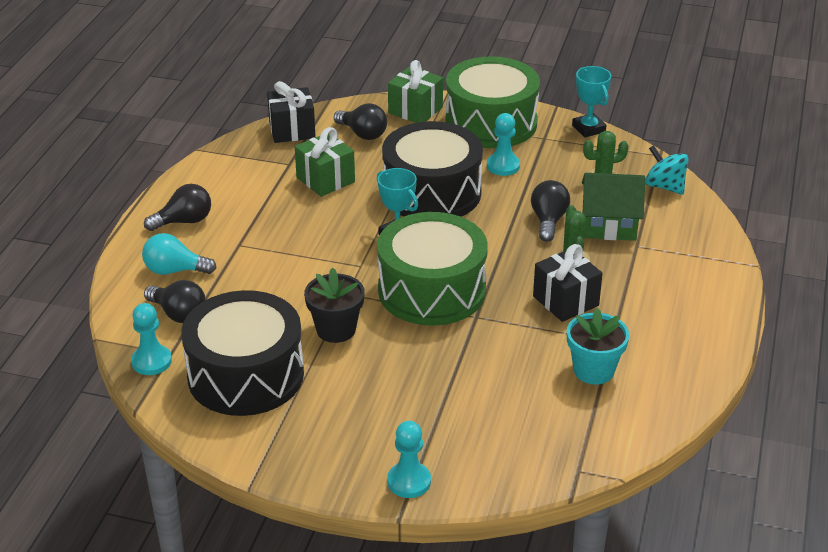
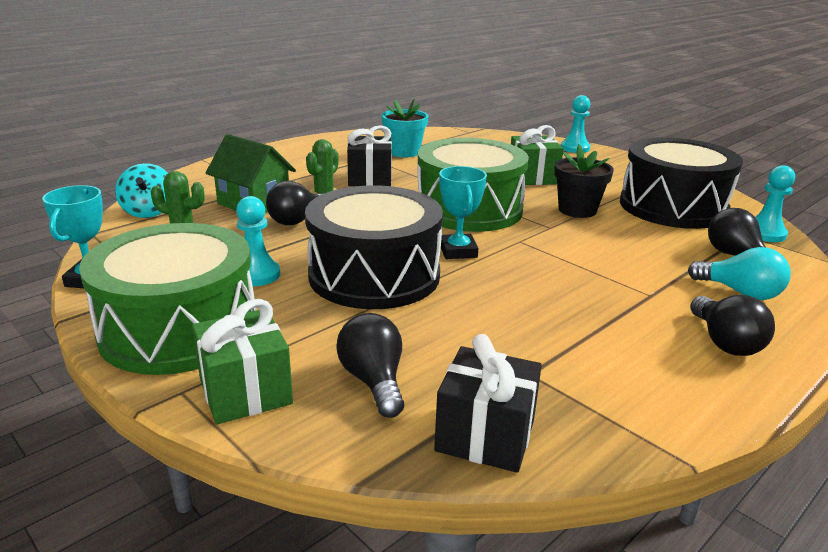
camera: 150 degrees left, 10 degrees down
(184, 221) = (725, 342): black light bulb -> black light bulb turned 105 degrees counterclockwise
(325, 180) = (491, 331): green gift -> green gift (532, 177)

